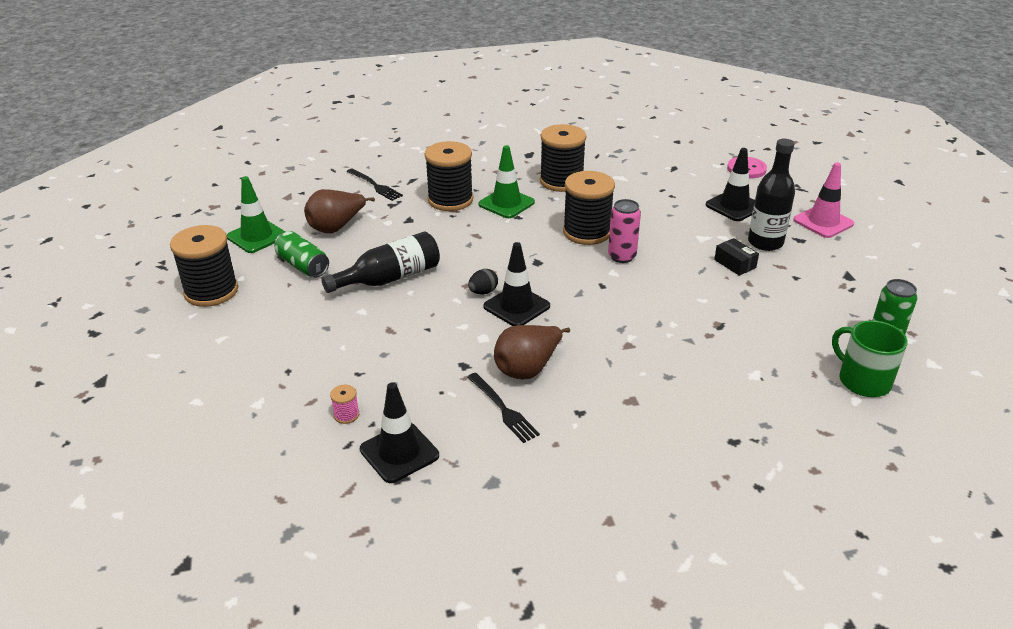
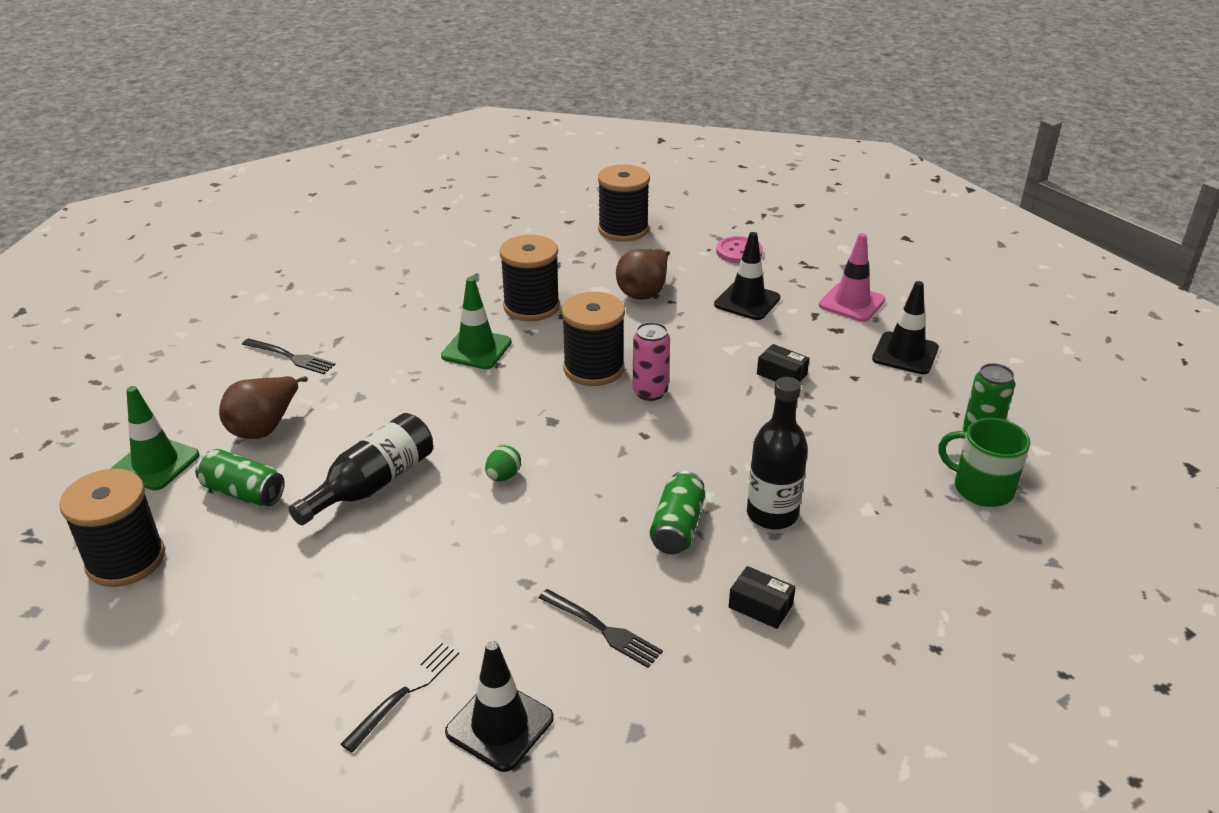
camera: 20 degrees left, 0 degrees up
(346, 415) = (405, 692): pink spool -> black fork
(450, 200) = (402, 358): black spool -> black spool (623, 230)
(483, 292) = (503, 476): black egg -> green egg
(516, 306) = (554, 486): black traffic cone -> black traffic cone (905, 353)
(528, 368) = (607, 566): brown pear -> brown pear (644, 292)
(594, 354) = (677, 527): none -> green can
(630, 422) = (760, 606): none -> black box
(765, 242) = (802, 341): black bottle -> black bottle (772, 514)

